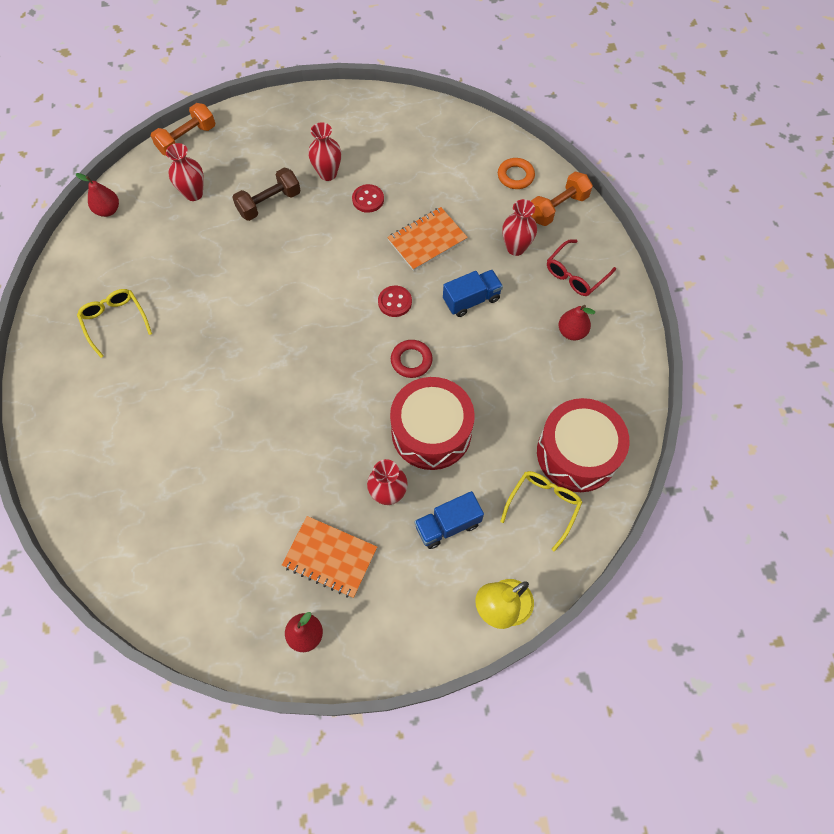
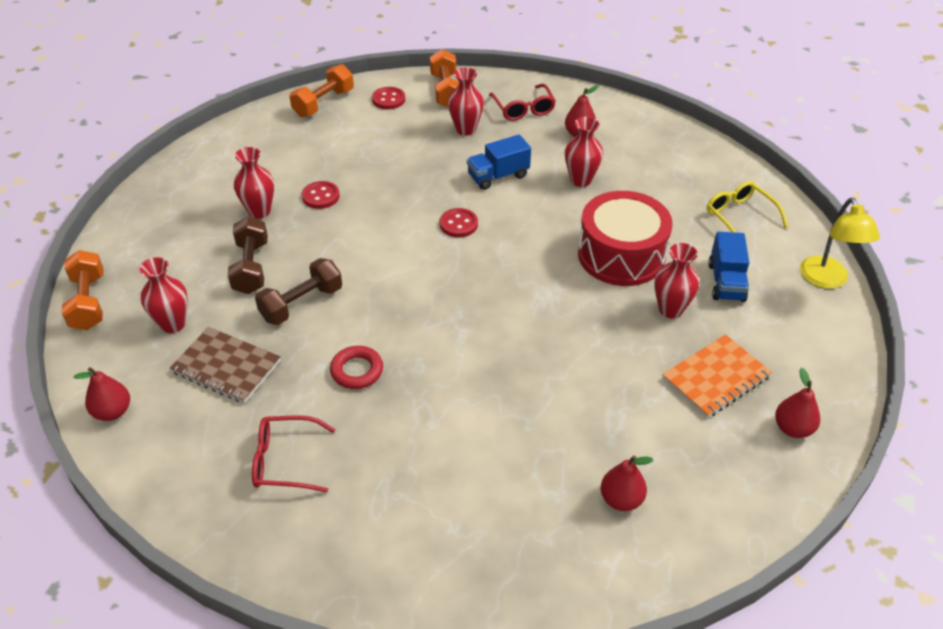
camera: 60 degrees left, 20 degrees down
(115, 321) = (285, 461): yellow glasses -> red glasses
(173, 244) = (226, 367): none -> brown notebook
(177, 536) = (621, 499): none -> red pear
(252, 252) = (301, 304): none -> brown dumbbell
(411, 360) = (533, 238): red ring -> red ring (357, 371)
(427, 240) = (407, 177): orange notebook -> none
(471, 300) = (498, 176): blue truck -> blue truck turned 120 degrees counterclockwise
(478, 138) = (323, 103): none -> orange dumbbell
(507, 361) = (580, 180): none -> red vase
(515, 176) = (388, 99): orange ring -> red button
(577, 453) = (700, 178): red drum -> none

